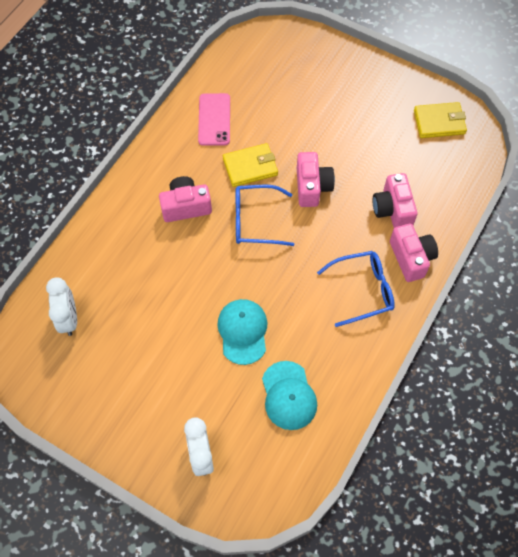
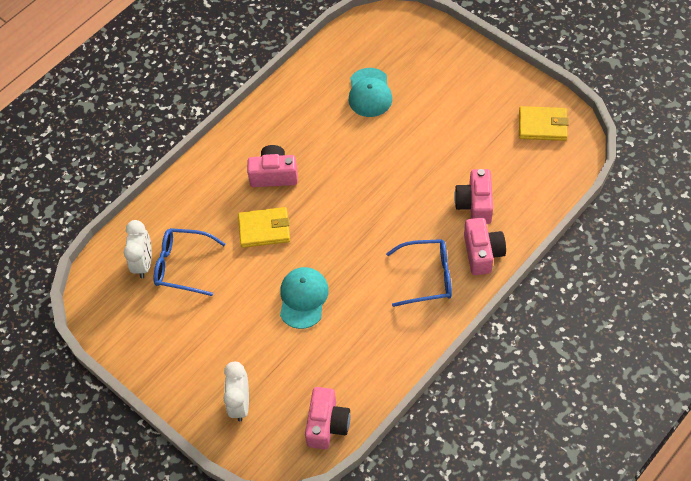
camera: 15 degrees right, 5 degrees down
(214, 119) = (319, 95): pink phone -> none
(250, 167) = (344, 145): yellow wallet -> yellow wallet (264, 229)
(255, 221) = (338, 197): blue glasses -> blue glasses (183, 265)
(288, 395) = (333, 363): turquoise cap -> turquoise cap (369, 93)
(312, 187) = (400, 172): pink camera -> pink camera (327, 424)

